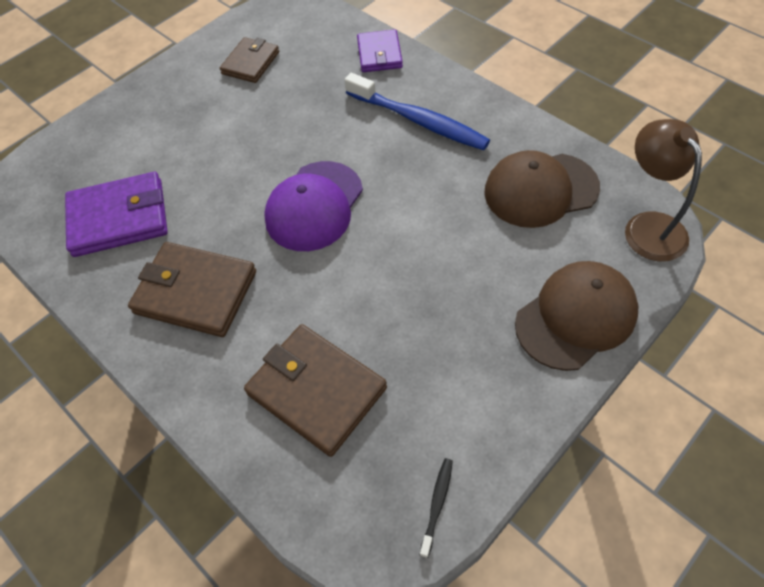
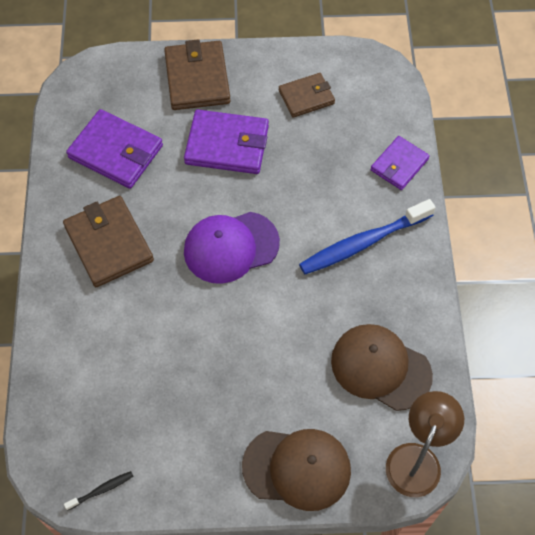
camera: 40 degrees right, 5 degrees up
(221, 139) = (227, 145): none -> purple wallet
(317, 391) = (109, 367): brown wallet -> brown wallet (197, 78)
(418, 120) = (364, 243): blue toothbrush -> blue toothbrush turned 75 degrees clockwise

